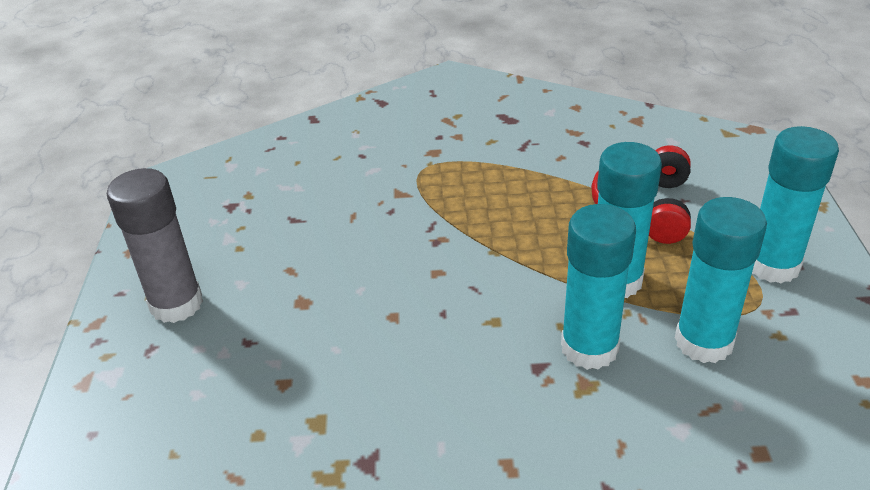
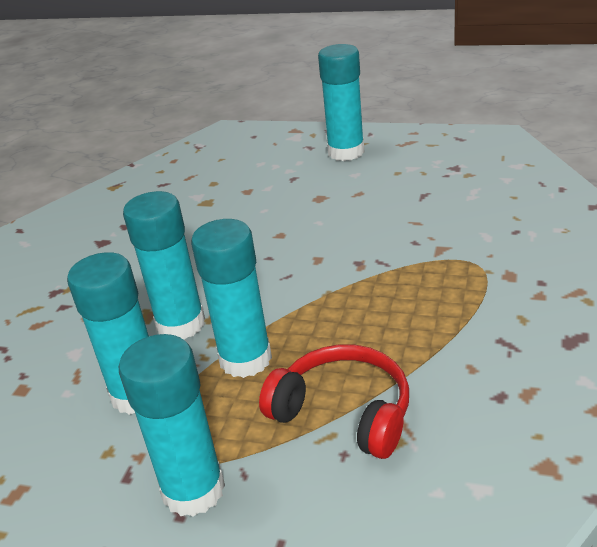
camera: 110 degrees right, 5 degrees down
(176, 304) = (346, 152): grey glue stick -> turquoise glue stick

